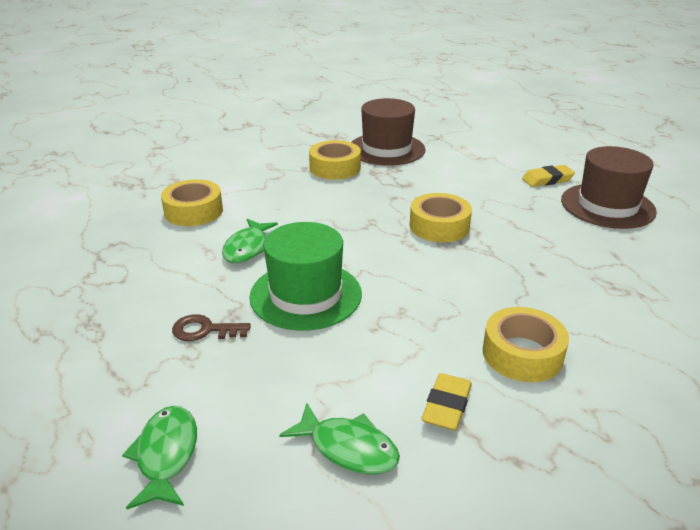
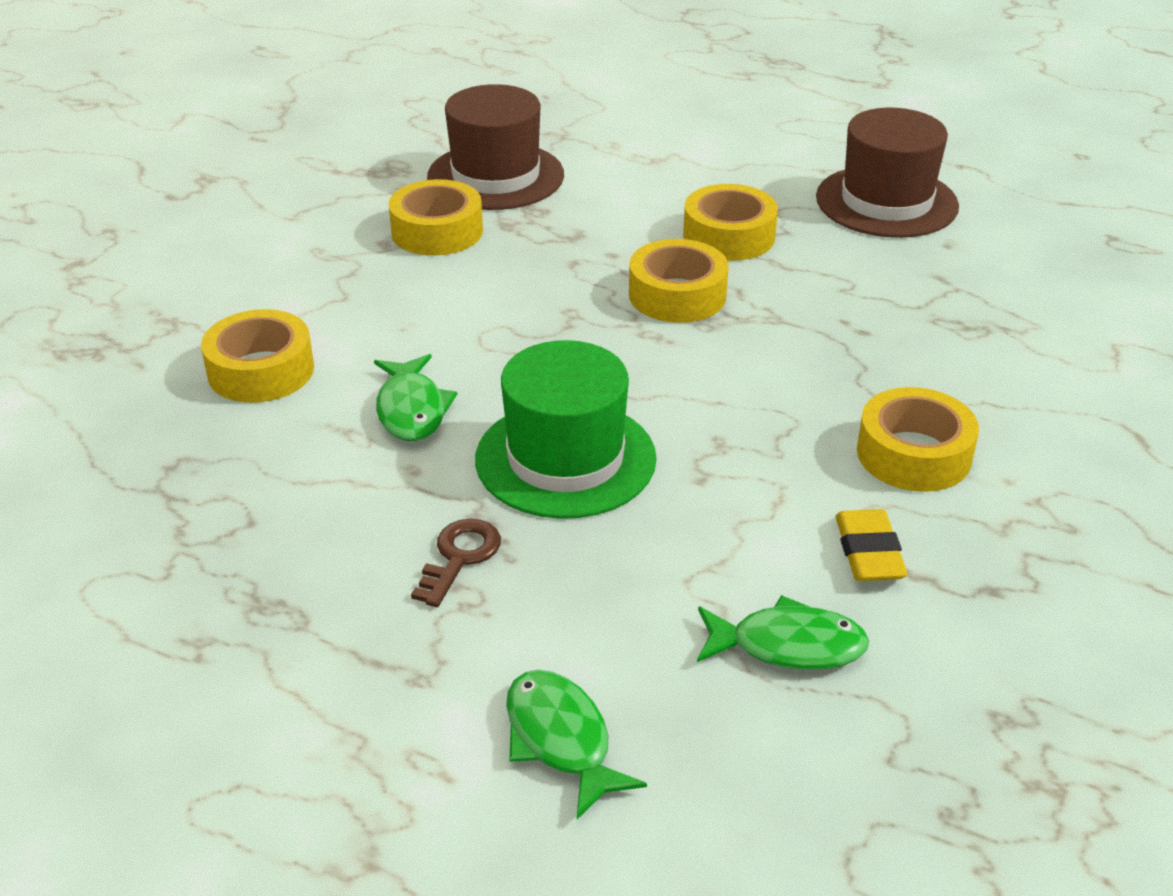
camera: 25 degrees left, 5 degrees up
(204, 330) = (459, 557): brown key -> brown key turned 135 degrees clockwise
(493, 203) = (729, 236): none -> yellow tape
(547, 180) = (779, 177): yellow eraser -> none

